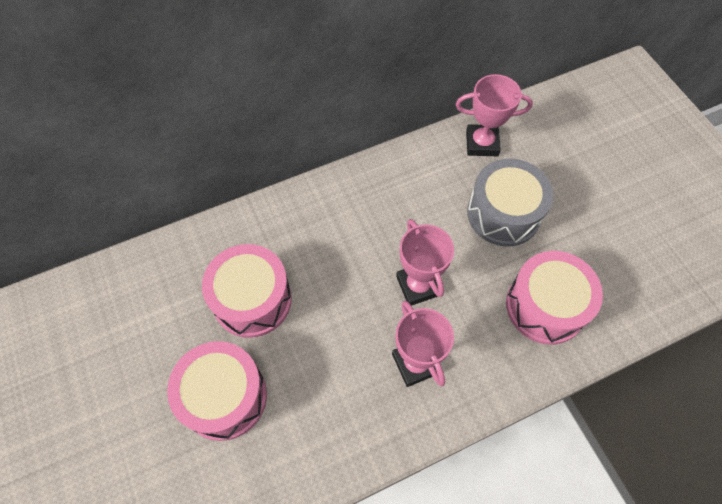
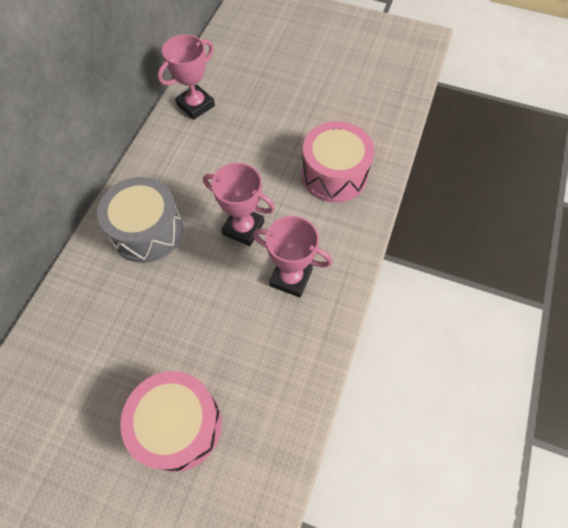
camera: 45 degrees left, 0 degrees up
(252, 300) = (131, 340): pink drum -> none
(503, 213) = (254, 139): grey drum -> grey drum (147, 231)

